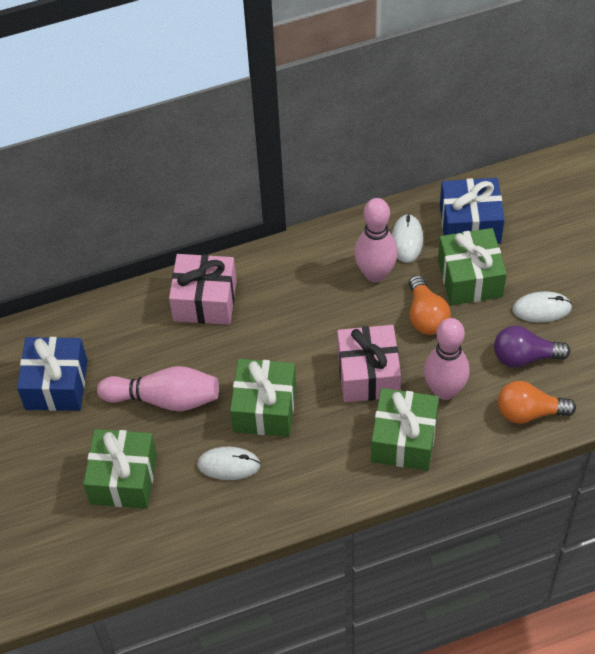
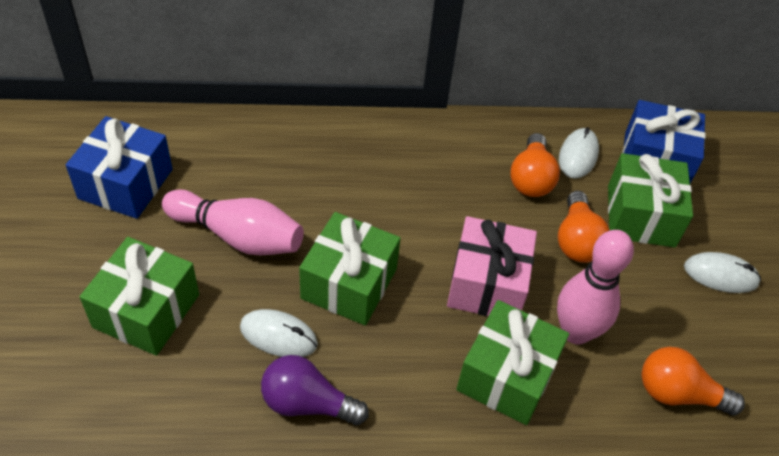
camera: 10 degrees right, 5 degrees down
(205, 300) = (329, 149): pink gift -> none
(375, 274) = (531, 179): pink bowling pin -> orange light bulb
(524, 357) = (687, 323): purple light bulb -> purple light bulb (307, 403)

